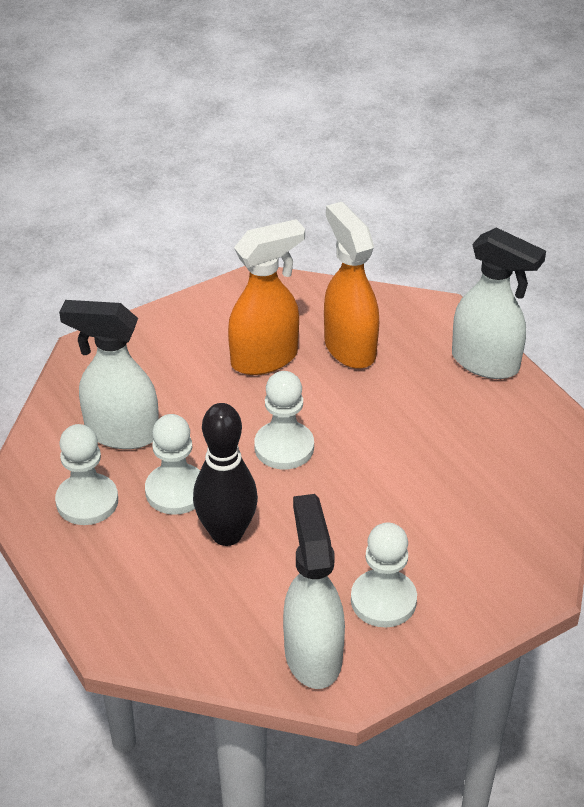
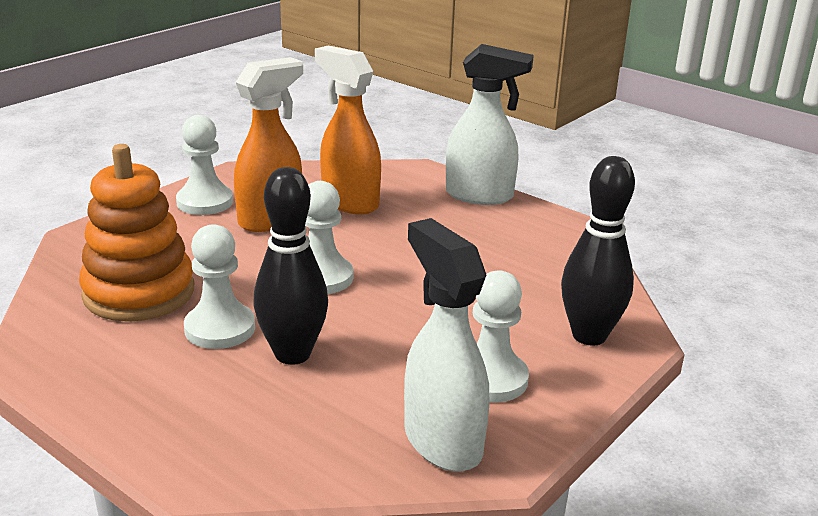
camera: 20 degrees left, 15 degrees down
(87, 501) = (118, 353): white pawn -> white pawn (205, 202)
(121, 433) = (139, 292): white spray bottle -> orange stacking toy
(498, 572) = (589, 336): none -> black bowling pin

